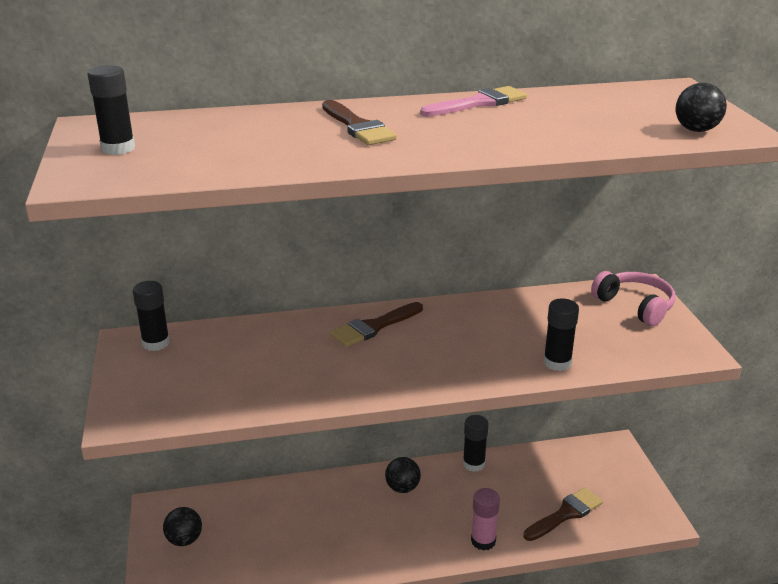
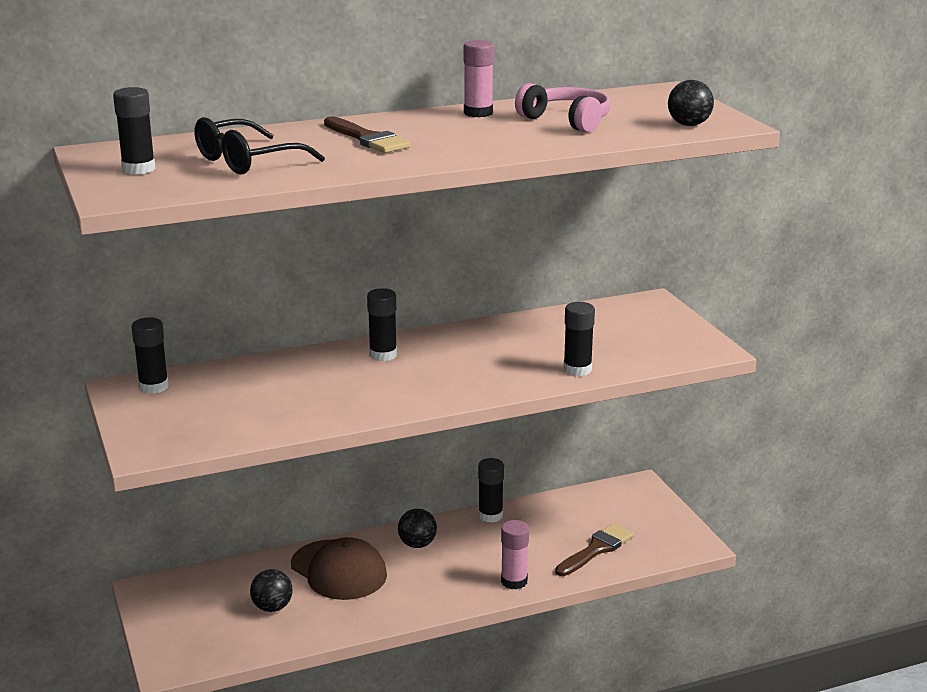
camera: 10 degrees left, 5 degrees down
(184, 540) = (186, 614): black ball -> black ball (272, 607)
(228, 146) = (248, 161): none -> black glasses
(327, 508) = (339, 570): none -> brown cap
(374, 327) = (383, 355): brown brush -> black glue stick
(478, 103) = (478, 113): pink brush -> pink glue stick
(635, 306) = (647, 317): pink headphones -> pink headphones (567, 121)

